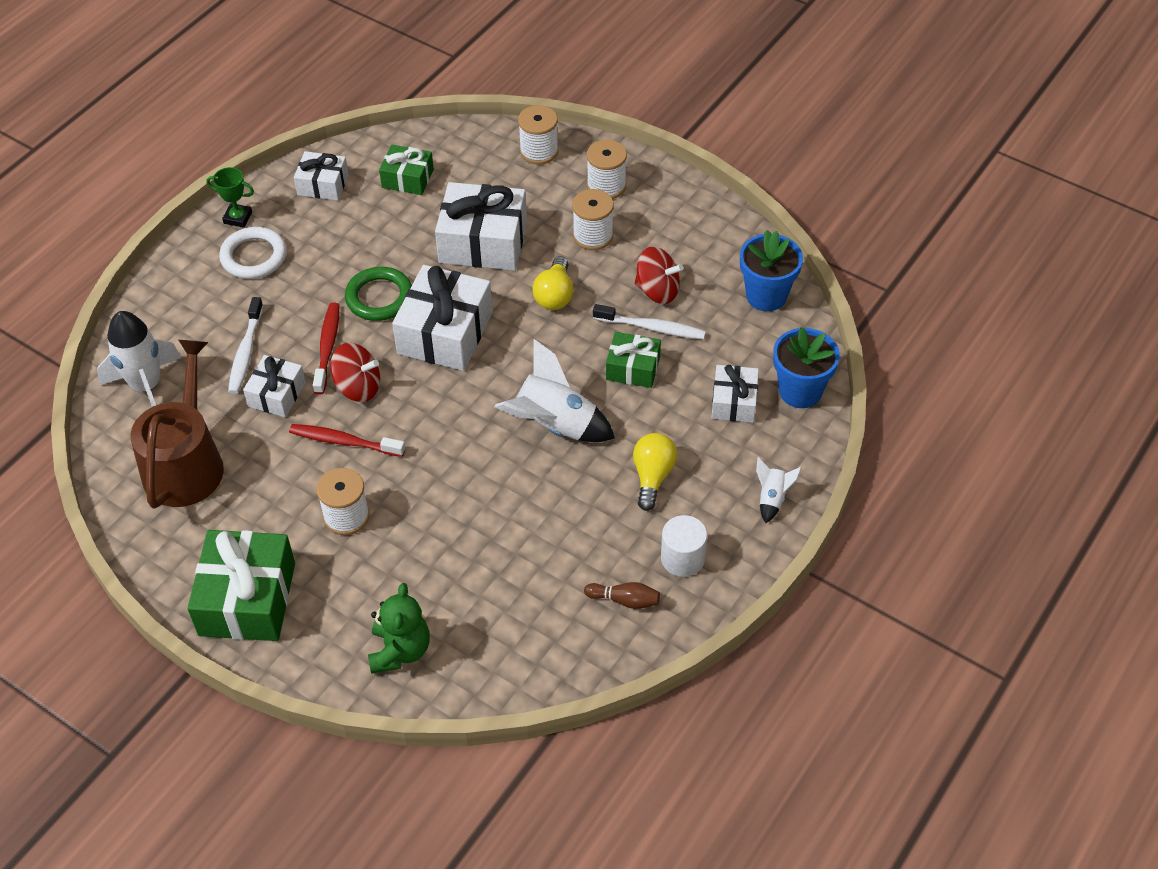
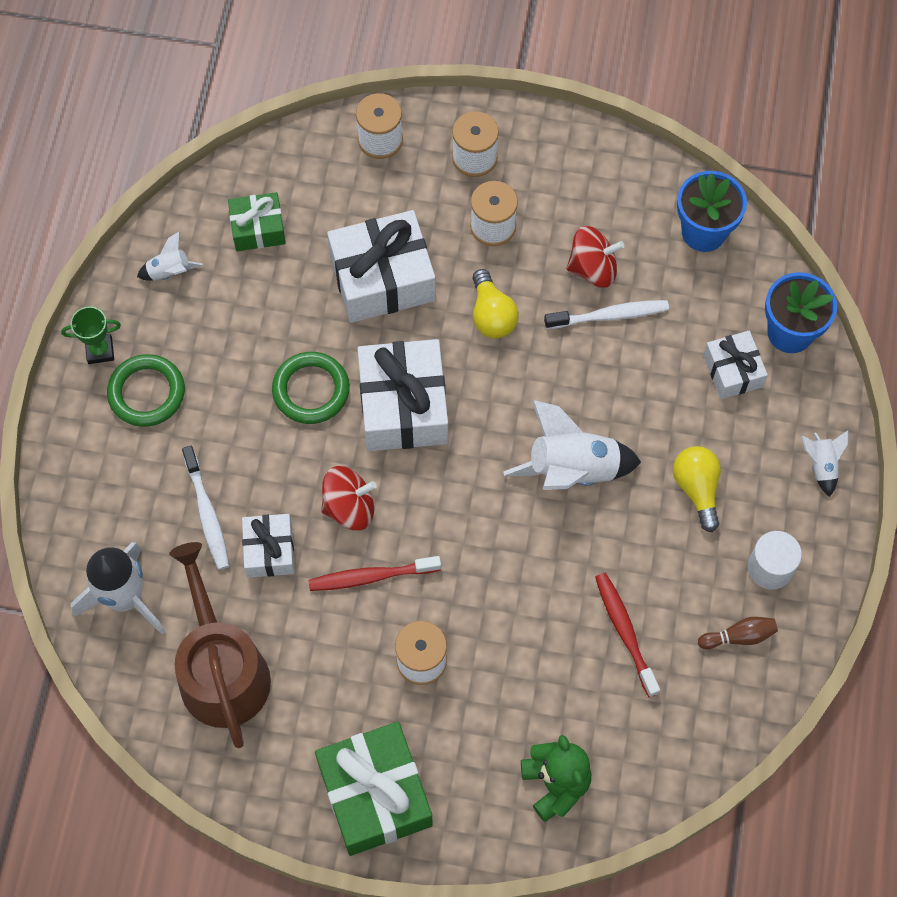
camera: 25 degrees left, 15 degrees up
(254, 257) = (146, 393): white ring -> green ring
(323, 184) = (169, 272): white gift -> white rocket
(327, 347) = (290, 472): red toothbrush -> red toothbrush (625, 632)
(633, 368) = (615, 371): green gift -> none

